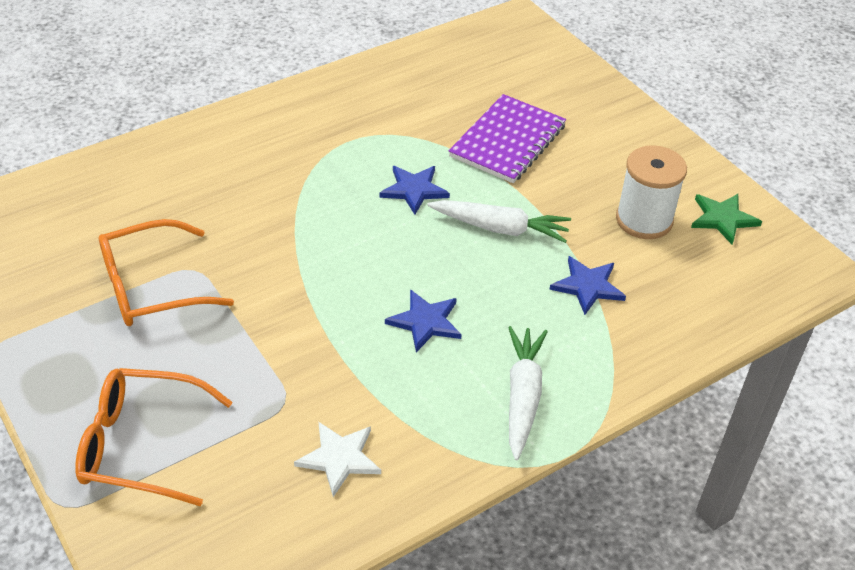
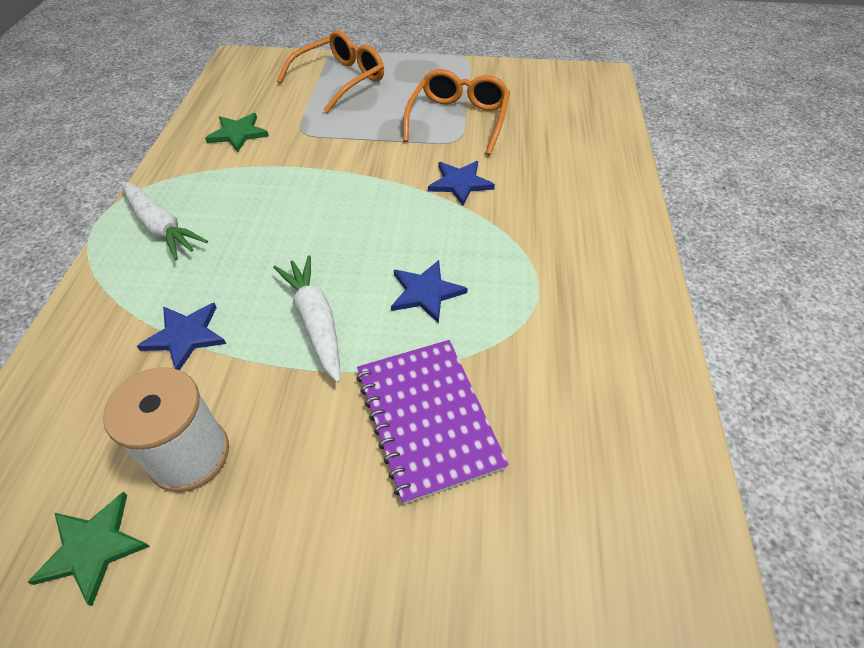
camera: 130 degrees right, 5 degrees up
(339, 458) = (238, 134): white star -> green star
(425, 322) = (280, 218): blue star -> blue star (460, 183)
(500, 228) = (315, 322): white carrot -> white carrot turned 105 degrees clockwise

